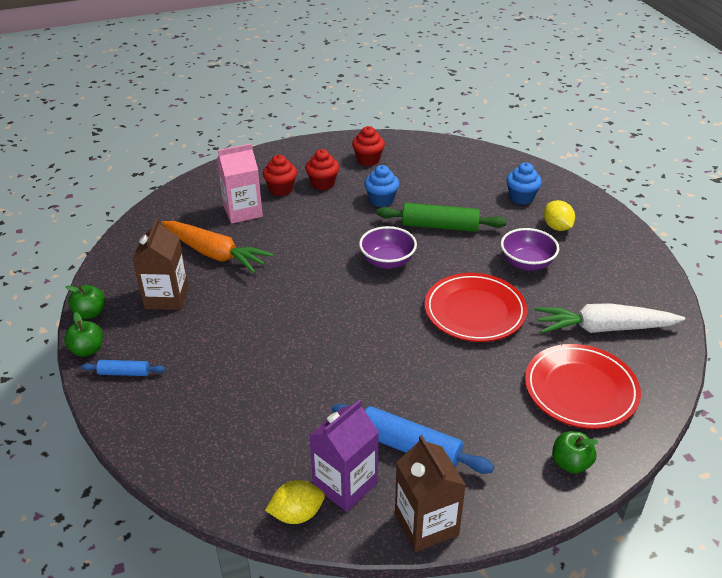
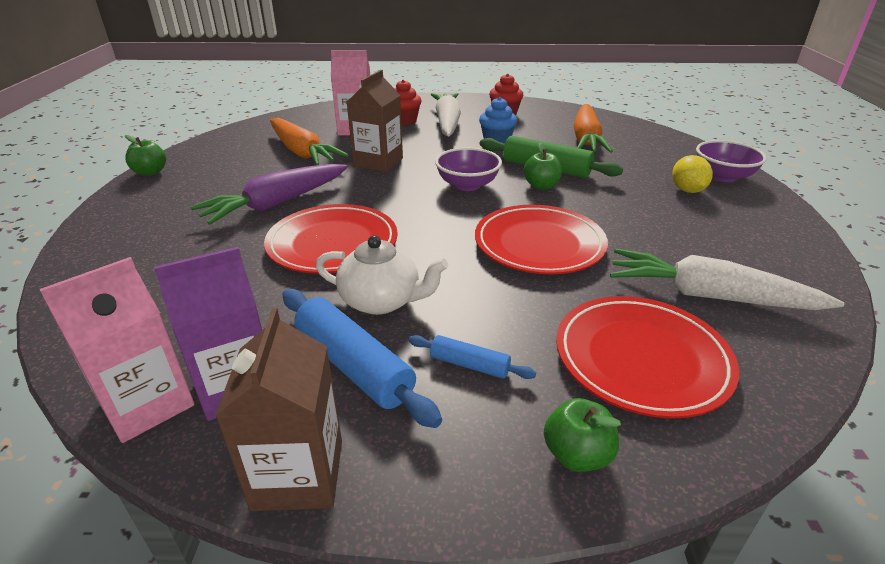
camera: 20 degrees right, 5 degrees down
(87, 350) = (116, 197): green apple -> green apple (541, 186)
(124, 373) = (126, 220): blue rolling pin -> blue rolling pin (469, 365)
(167, 297) = (227, 174): brown carton -> brown carton (378, 162)
(242, 321) = (276, 203): none -> purple carrot
(297, 514) = (147, 404): yellow lemon -> pink carton
(321, 351) = (333, 244): none -> red plate
(323, 184) = (447, 123): red cupcake -> white carrot
(394, 392) = (382, 301): none -> white teapot
(455, 181) = (586, 139): none -> orange carrot
(521, 197) = (655, 161): blue cupcake -> none
(526, 263) = (632, 214): purple bowl -> purple bowl (723, 176)

